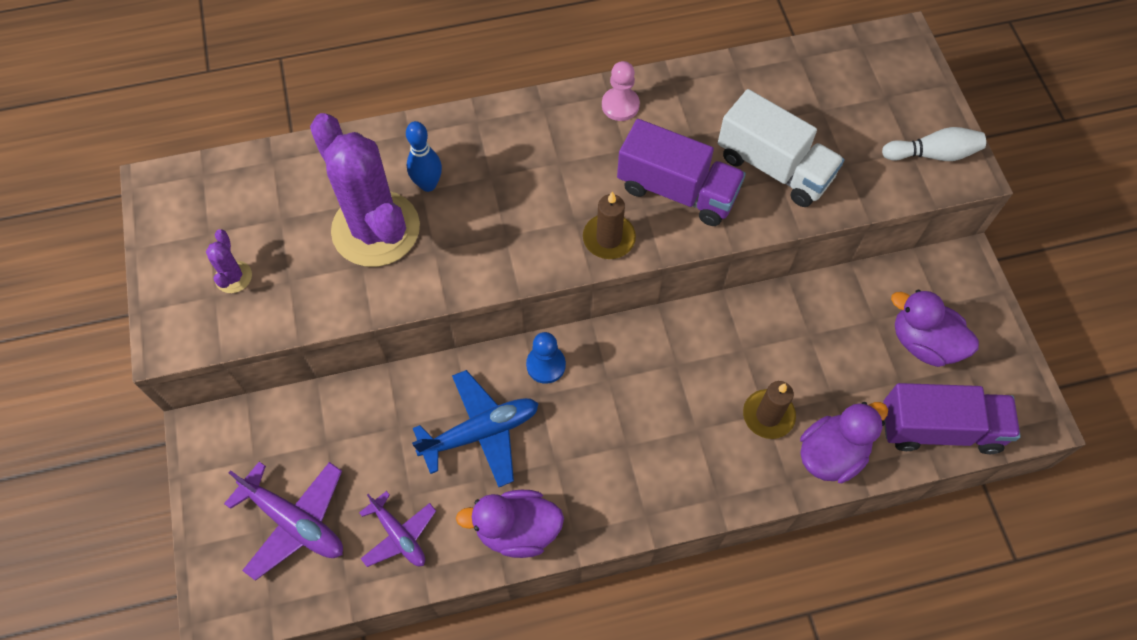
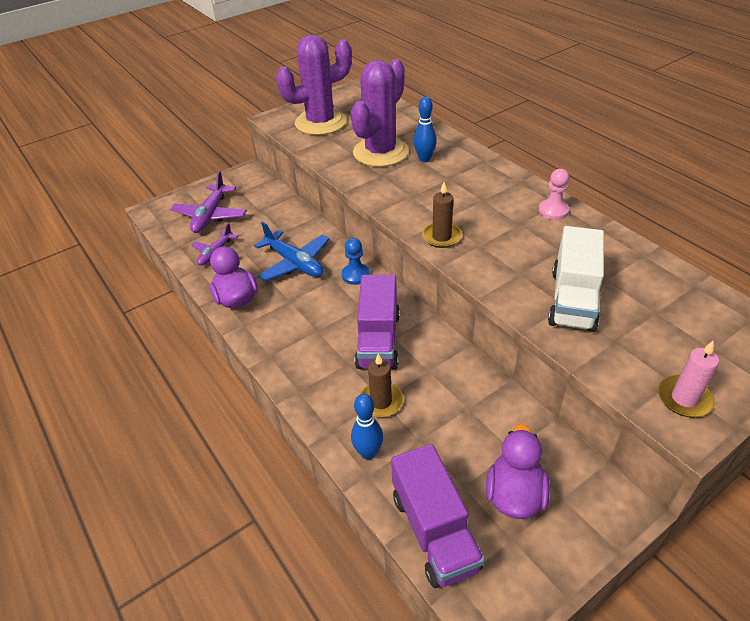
camera: 70 degrees right, 20 degrees down
(233, 277) = (320, 122): purple cactus -> purple cactus, size x2.44
(677, 190) = (506, 256): purple truck -> purple truck (378, 340)
(832, 454) = (368, 453): purple duck -> blue bowling pin
(932, 154) = (684, 398): white bowling pin -> pink candle

